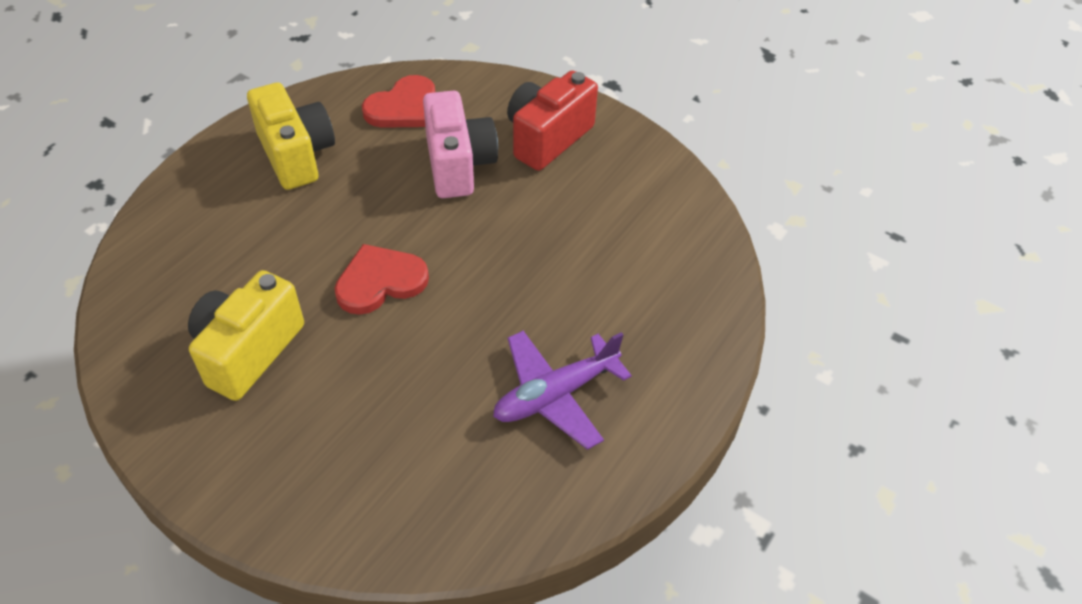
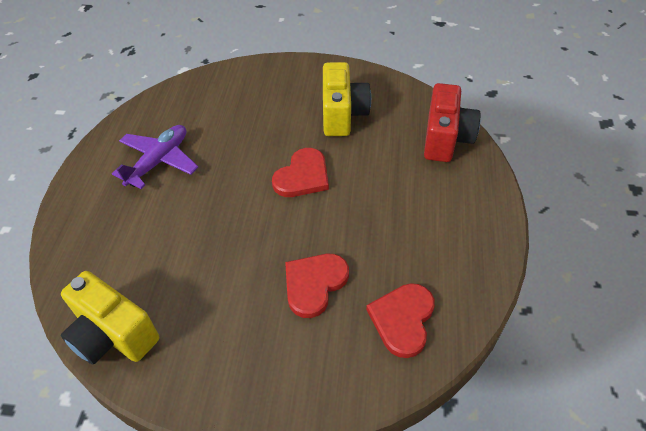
camera: 155 degrees right, 0 degrees up
(296, 155) = (438, 234): yellow camera -> yellow camera (113, 335)
(458, 165) = (314, 284): pink camera -> red heart
(547, 138) = (257, 349): red camera -> red camera (446, 139)

